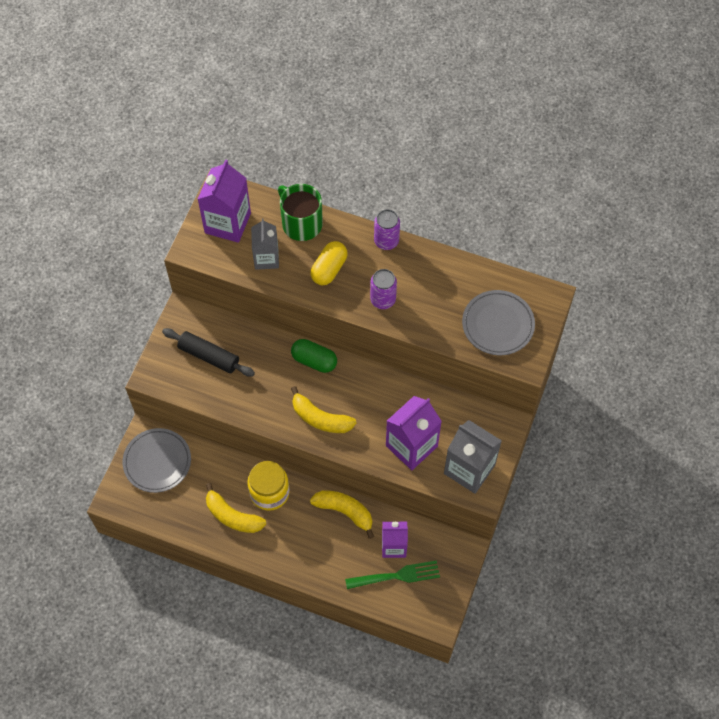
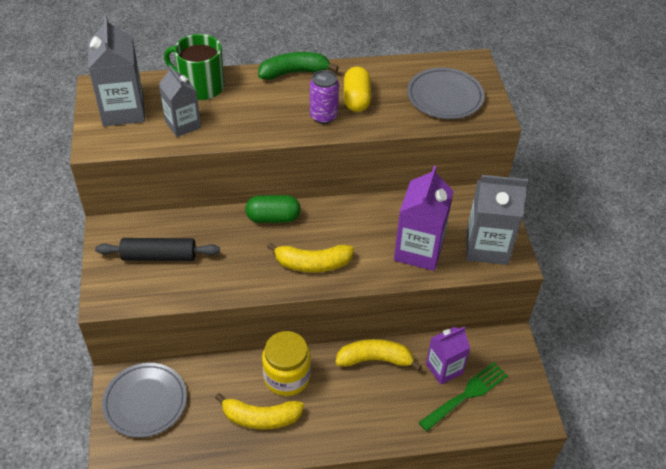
camera: 30 degrees left, 15 degrees down
(227, 223) = (123, 110): purple carton -> grey carton
(329, 269) = (253, 111): yellow capsule -> yellow capsule (356, 99)
(386, 241) = (294, 72): purple can -> green banana

